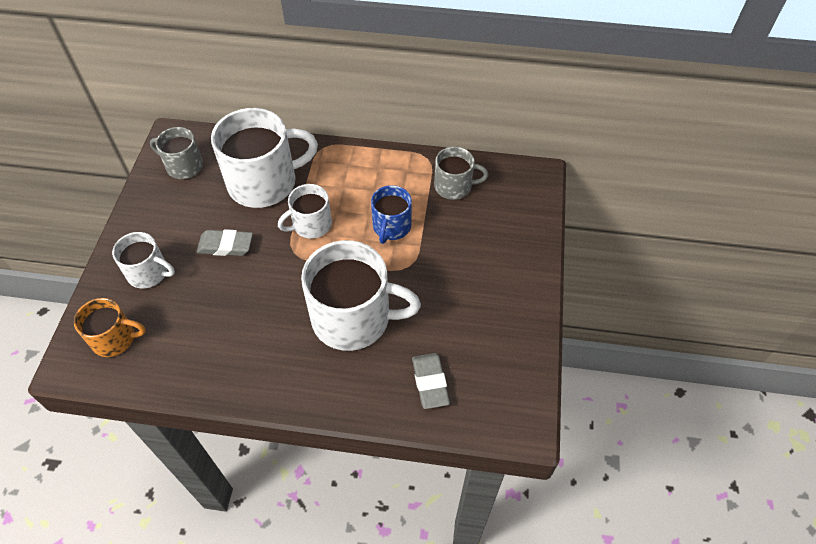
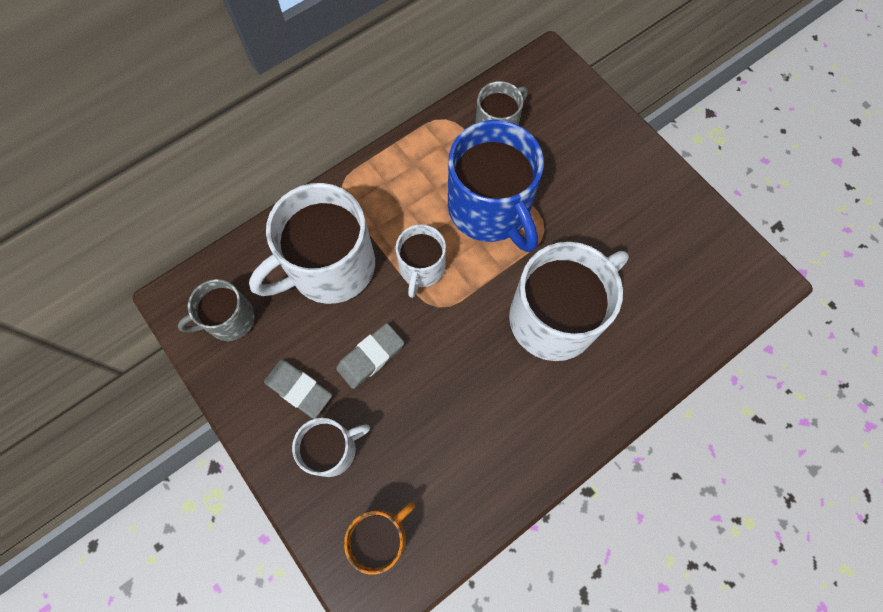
camera: 45 degrees left, 15 degrees up
(264, 182) = (330, 266): white mug -> white mug turned 150 degrees counterclockwise
(391, 226) = (490, 208): blue mug -> blue mug, size x1.84
(430, 382) = (671, 312): grey eraser -> grey eraser (299, 389)

